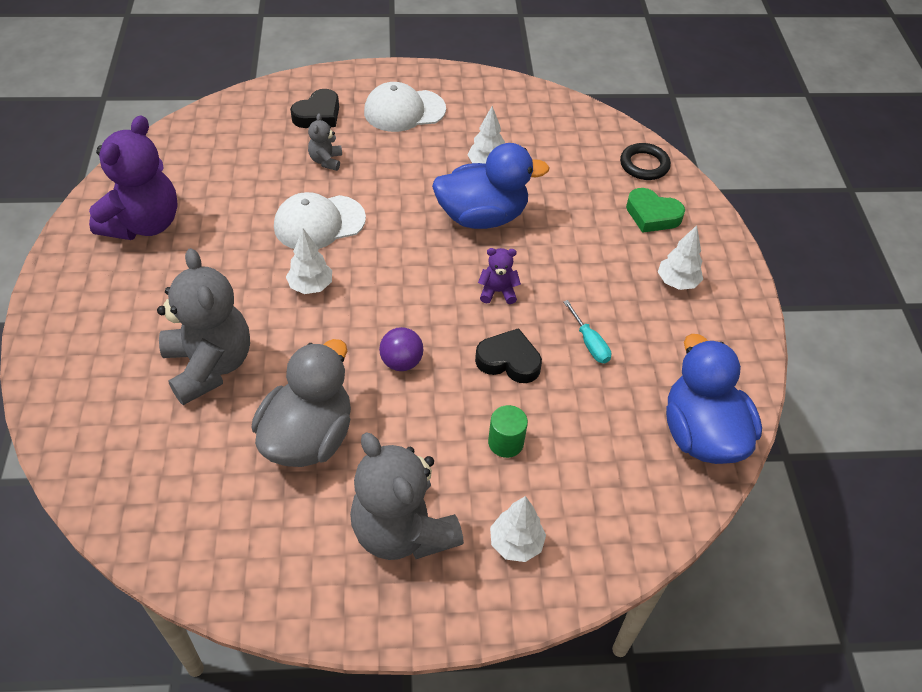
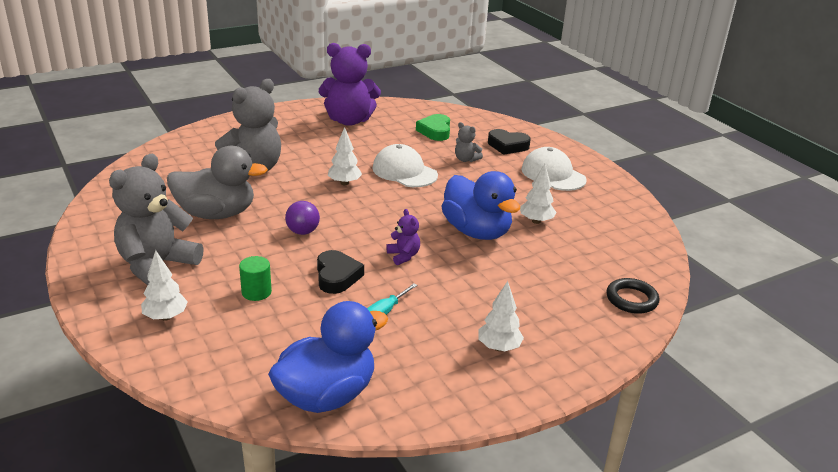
camera: 65 degrees right, 20 degrees down
(326, 161) = (466, 159): grey teddy bear -> grey teddy bear turned 120 degrees counterclockwise
(652, 215) = (570, 316): green heart -> green heart (435, 131)

